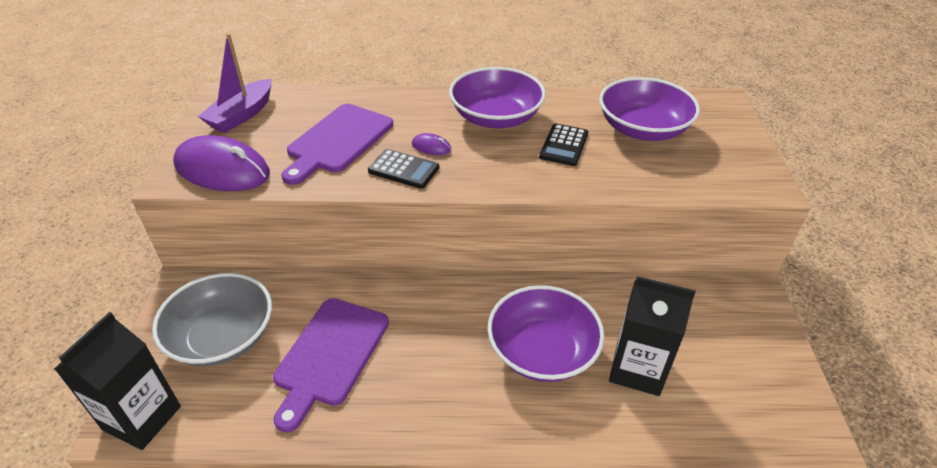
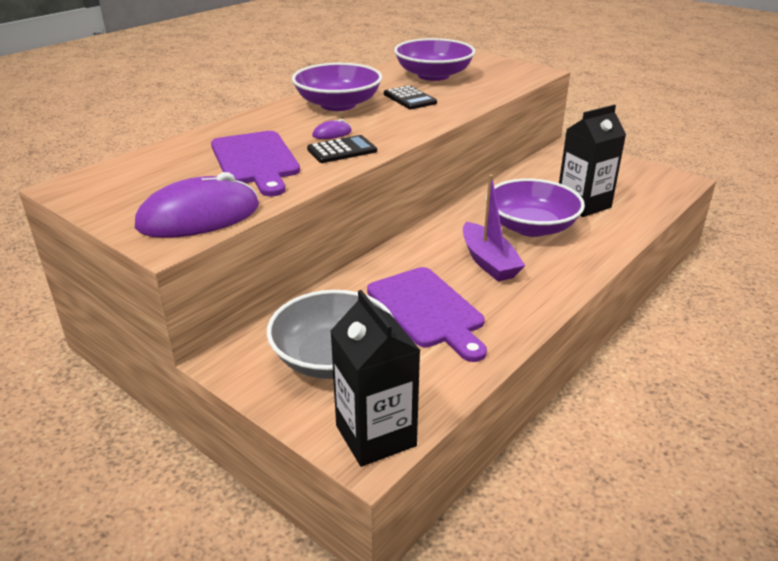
camera: 50 degrees left, 10 degrees down
(242, 115) = (126, 186): purple boat -> purple boat (488, 262)

